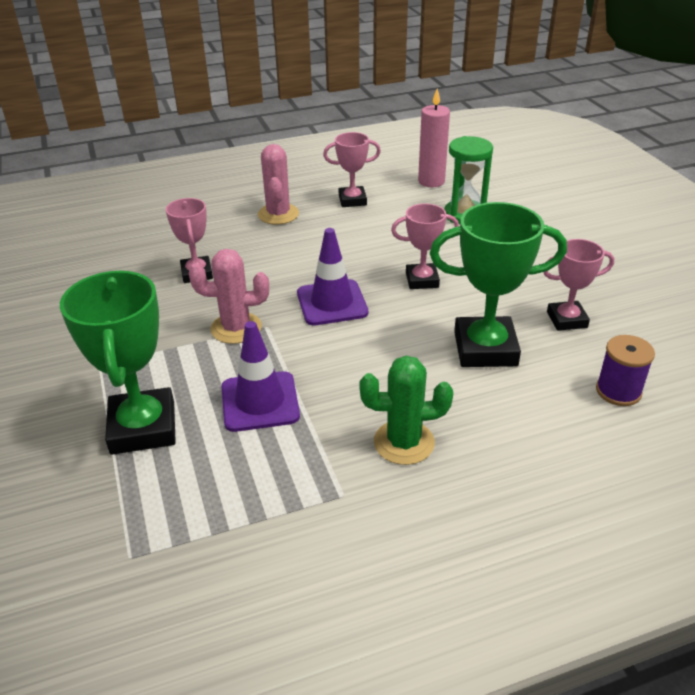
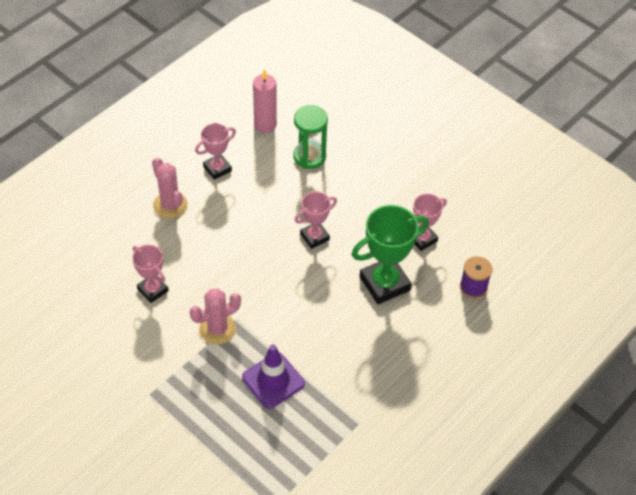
camera: 30 degrees left, 15 degrees up
(143, 427) = (216, 428): green trophy -> none
(332, 303) = (267, 281): purple traffic cone -> none
(404, 442) = (373, 374): green cactus -> none

